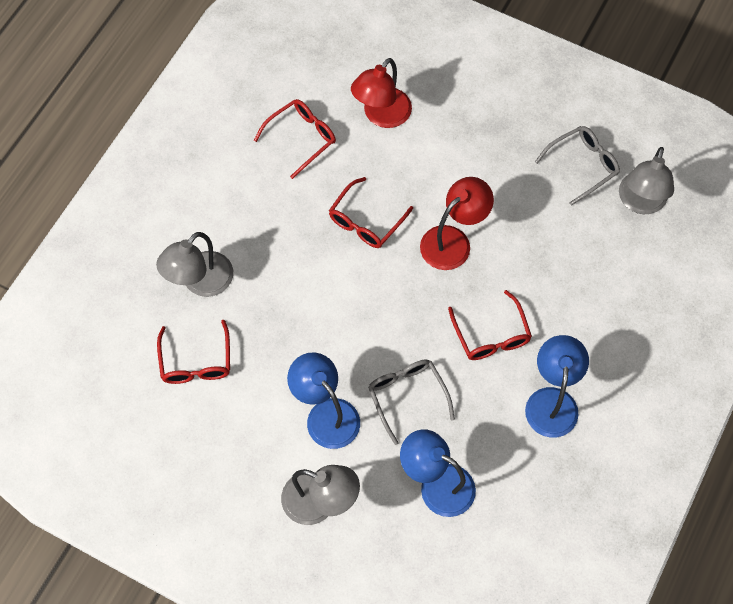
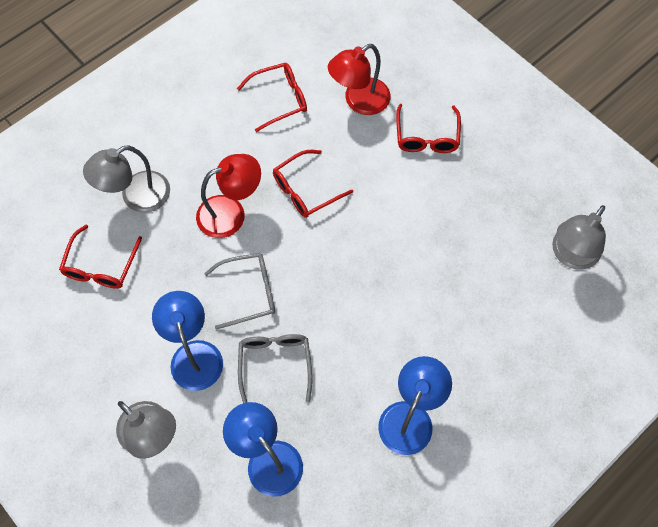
camera: 20 degrees right, 0 degrees up
(453, 241) = (378, 233): red lamp -> red lamp (231, 213)
(491, 334) = (377, 332): red glasses -> red glasses (427, 136)
(582, 166) = (527, 203): grey glasses -> grey glasses (248, 292)

